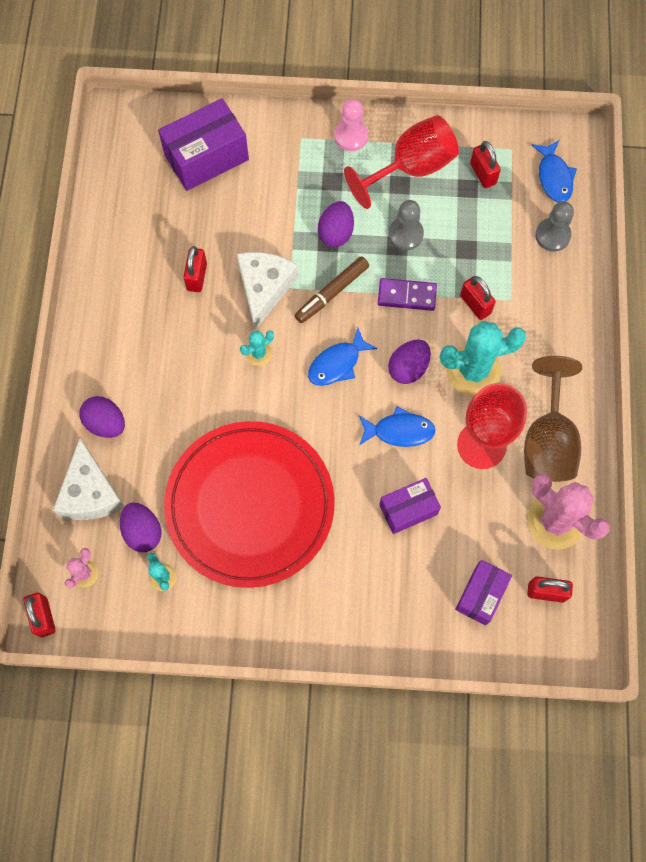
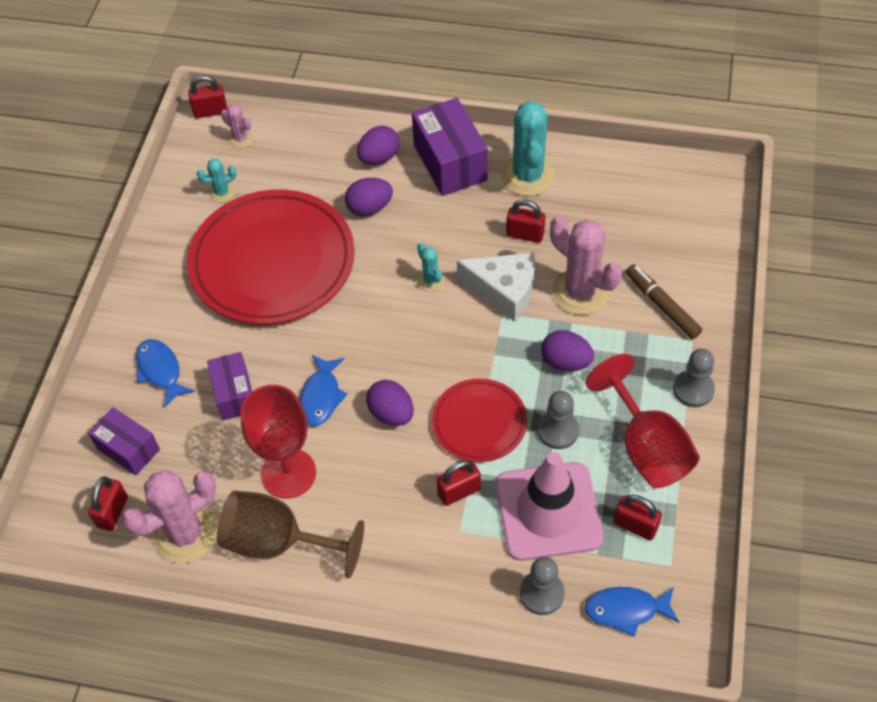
camera: 100 degrees right, 15 degrees down
(90, 492) = (314, 145): white cheese -> none
(143, 531) = (268, 180): purple egg -> purple egg (369, 208)
(206, 157) = (668, 251): purple box -> purple box (450, 162)
(259, 226) = (580, 292): none -> pink cactus
(332, 293) = (492, 351): brown marker -> brown marker (662, 305)
(337, 364) = (407, 348): blue fish -> blue fish (160, 371)
(351, 136) = (693, 389): pink pawn -> grey pawn
(407, 295) = (479, 422): purple domino -> red plate
(473, 370) = (377, 477): turquoise cactus -> turquoise cactus (528, 176)
(481, 236) = (548, 511): none -> pink traffic cone
(483, 174) = (635, 526): red padlock -> red padlock turned 45 degrees clockwise

